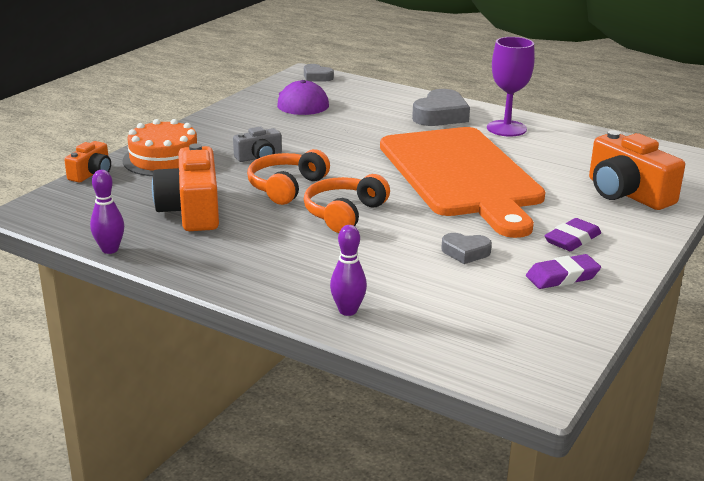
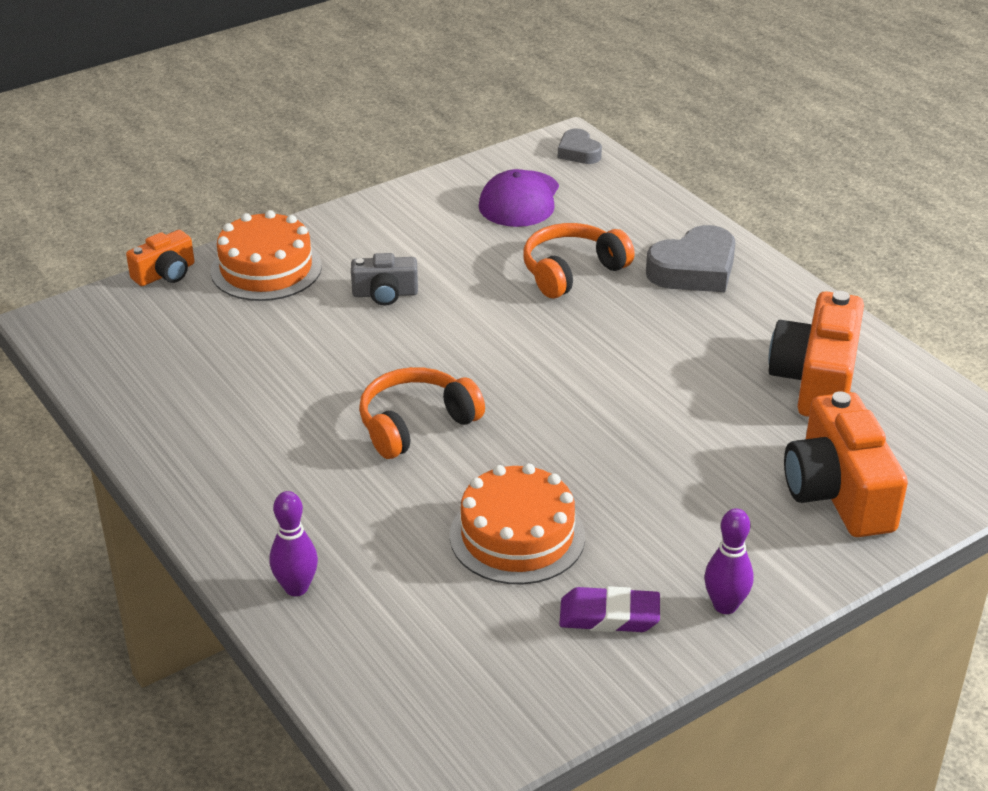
camera: 25 degrees right, 10 degrees up
(110, 249) = (101, 409): purple bowling pin -> purple bowling pin (725, 605)
(192, 210) = (236, 368): orange camera -> orange camera (816, 380)
(286, 187) = (379, 357): orange headphones -> orange headphones (572, 271)
(461, 175) = (627, 395): orange cutting board -> none
(465, 252) = (517, 536): grey heart -> orange cake
(506, 128) = (770, 319): purple goblet -> none
(572, 239) = (680, 555): purple eraser -> none

